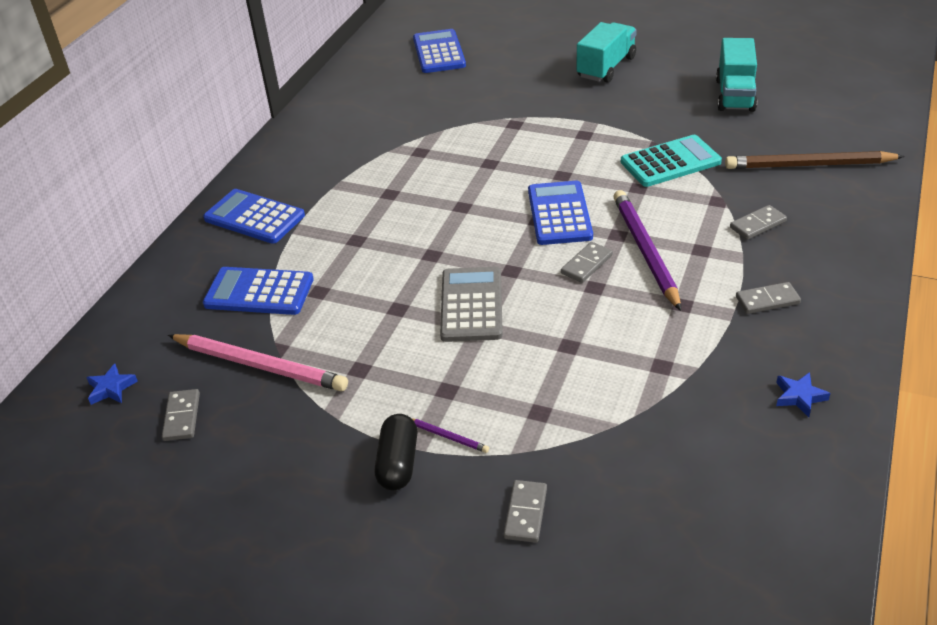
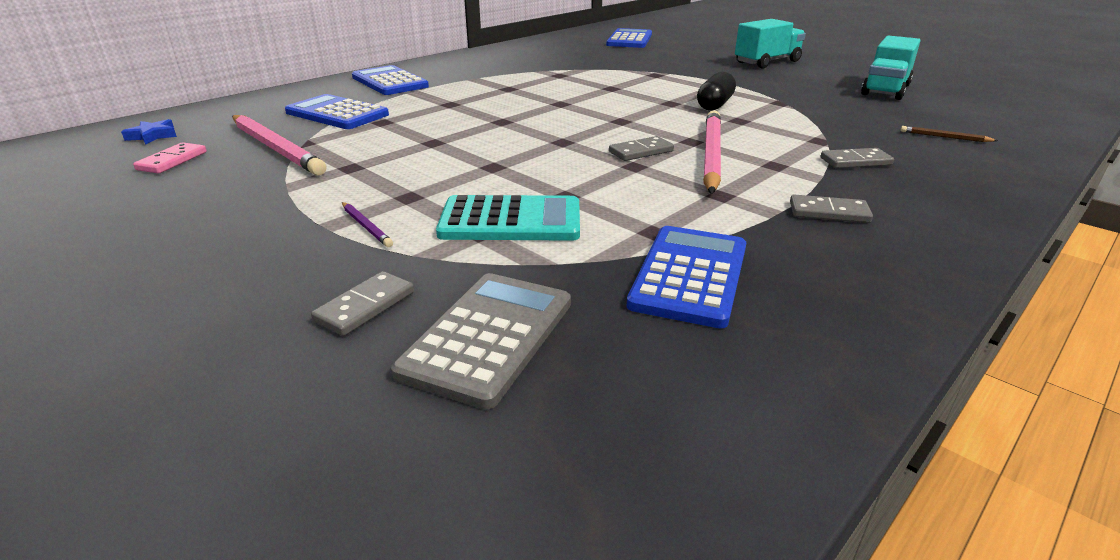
camera: 20 degrees right, 10 degrees down
(182, 417) = (172, 161): grey domino -> pink domino
(398, 463) = (294, 232): black capsule -> black capsule (715, 104)
(471, 305) = (501, 153): grey calculator -> grey calculator (488, 337)
(559, 214) = (645, 121): blue calculator -> blue calculator (690, 276)
(645, 251) = (711, 155): purple pencil -> pink pencil
(670, 162) = (786, 112): turquoise calculator -> turquoise calculator (511, 221)
(799, 396) = (816, 298): blue star -> none
(809, 165) = (945, 137): brown pencil -> brown pencil, size x0.43

